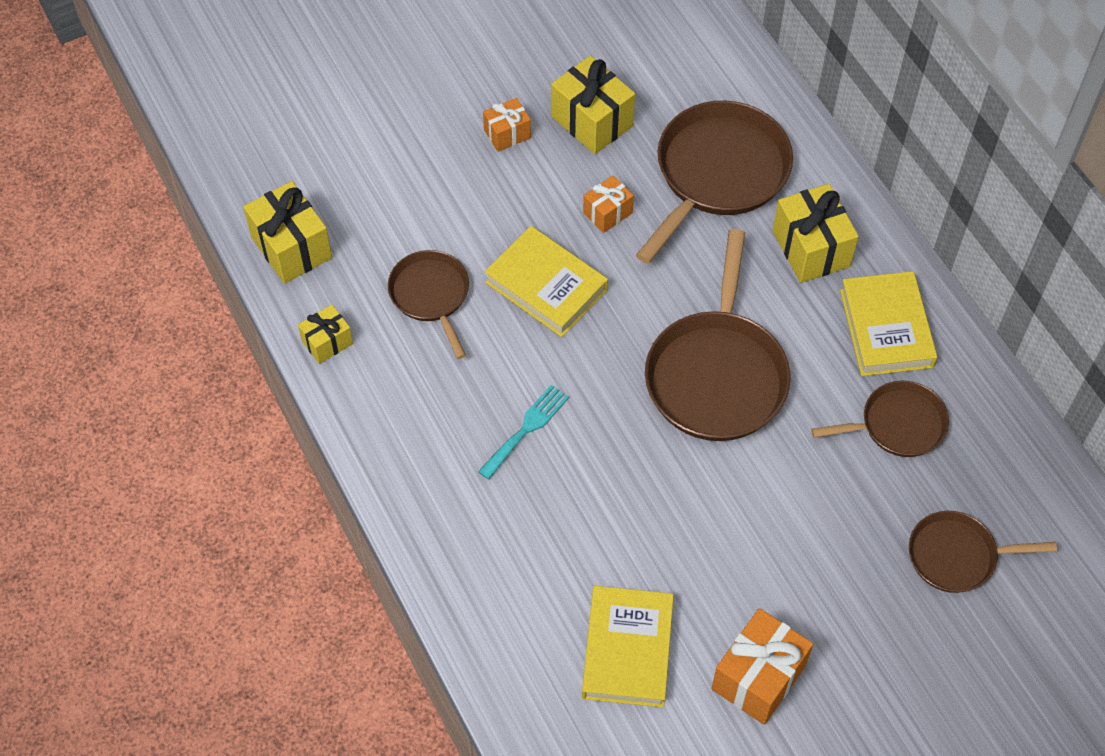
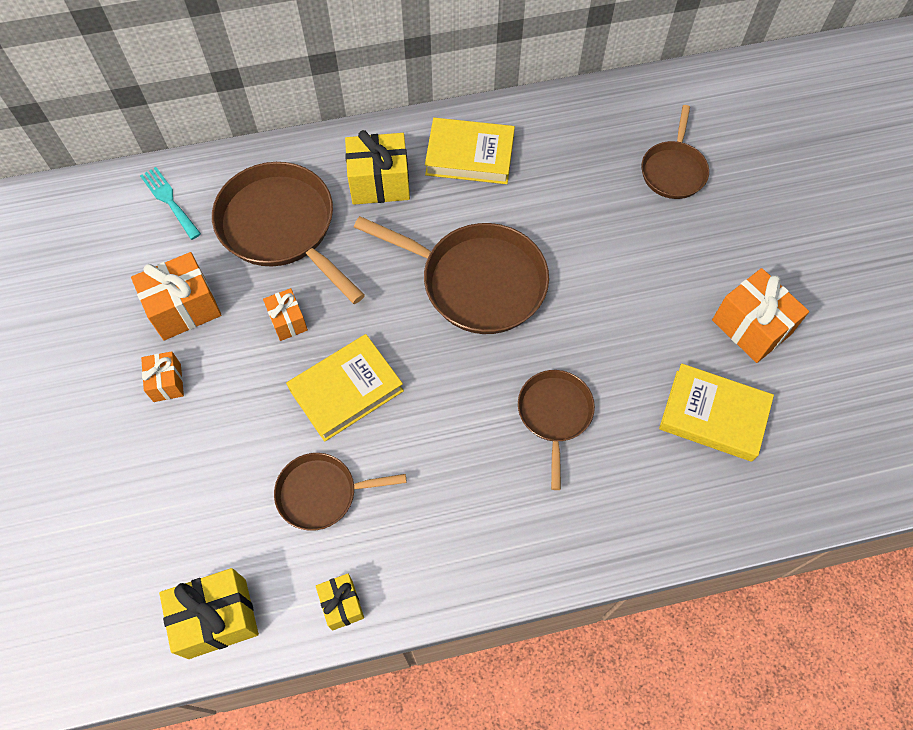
camera: 75 degrees left, 5 degrees up
(526, 429) = (488, 443): turquoise fork -> turquoise fork (169, 200)
(592, 121) = (184, 308): yellow gift -> orange gift
(897, 425) = (556, 174): brown pan -> brown pan (554, 414)

